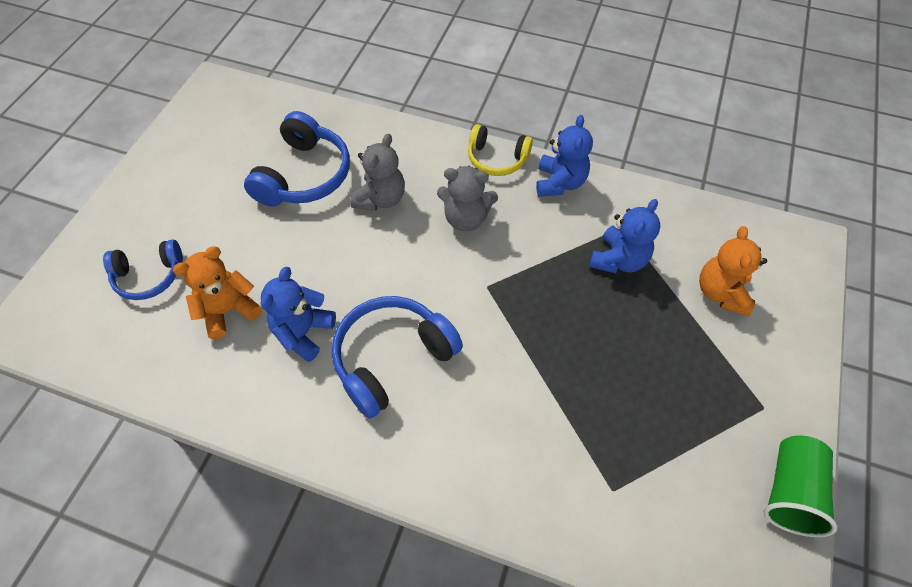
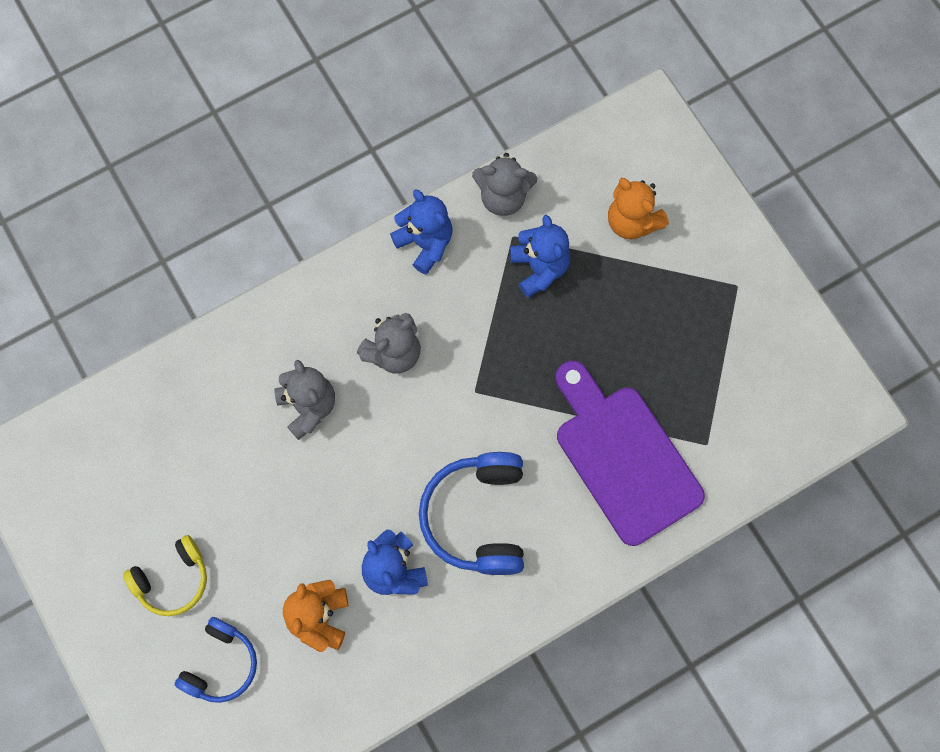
camera: 50 degrees left, 15 degrees up
(304, 175) = (219, 454): blue headphones -> none
(497, 159) = (352, 272): yellow headphones -> yellow headphones (172, 579)
(537, 429) = (623, 457): none -> purple cutting board
(642, 202) = (503, 197): none -> grey teddy bear
(790, 491) = (800, 329): green cup -> none

